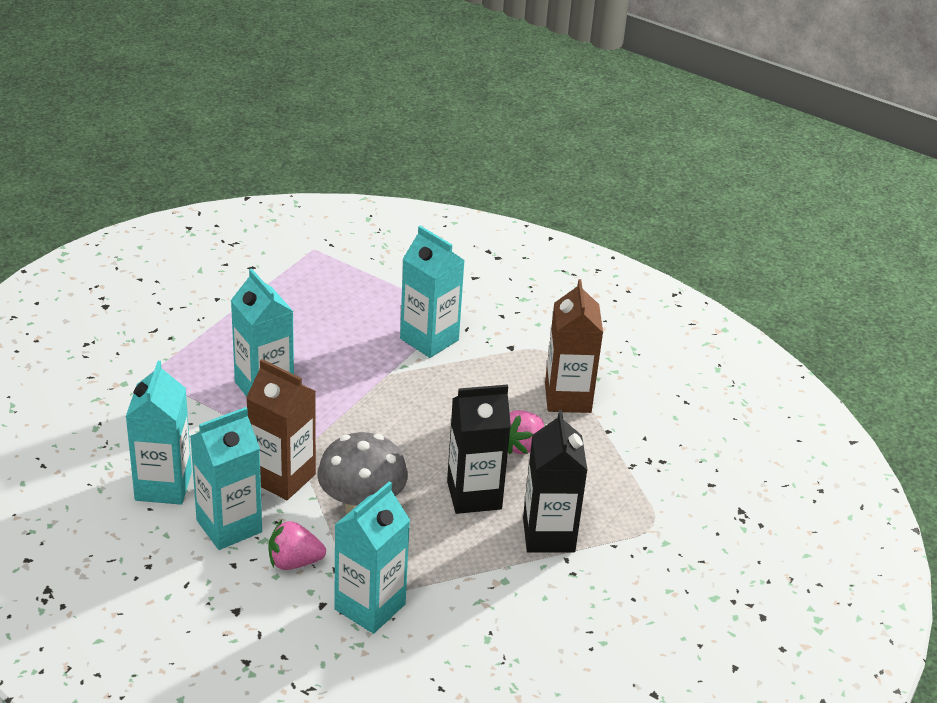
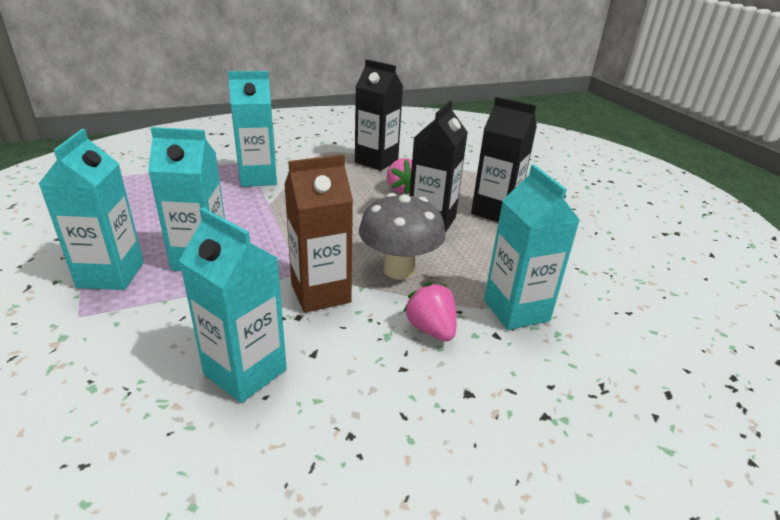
camera: 55 degrees left, 5 degrees down
(229, 526) = (349, 350): turquoise carton -> turquoise carton (111, 275)
(294, 562) = (431, 329): pink strawberry -> pink strawberry turned 120 degrees clockwise
(567, 398) = (376, 161): brown carton -> black carton

